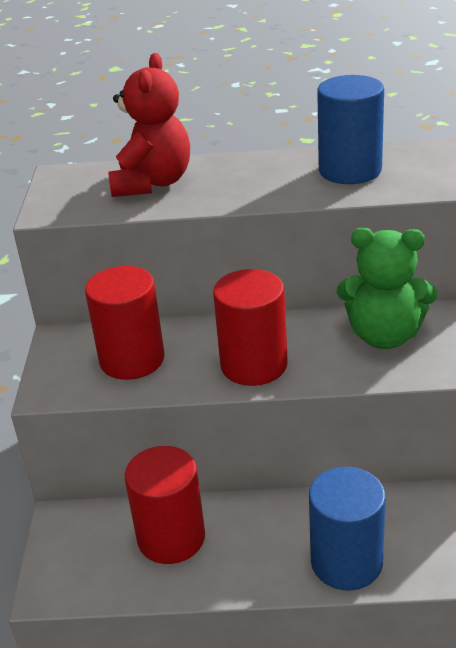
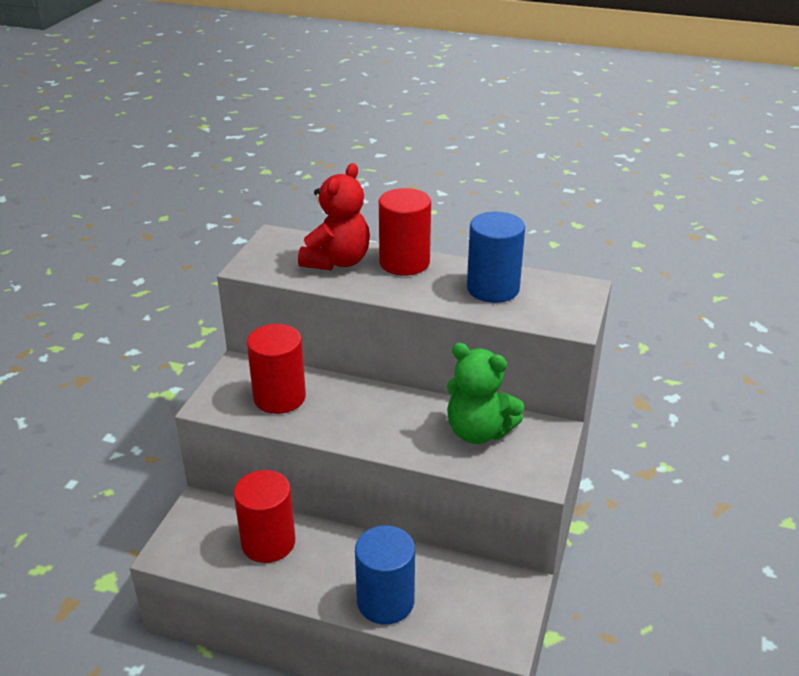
camera: 15 degrees right, 0 degrees up
(254, 365) = (365, 427): red cylinder -> red cylinder (404, 262)

